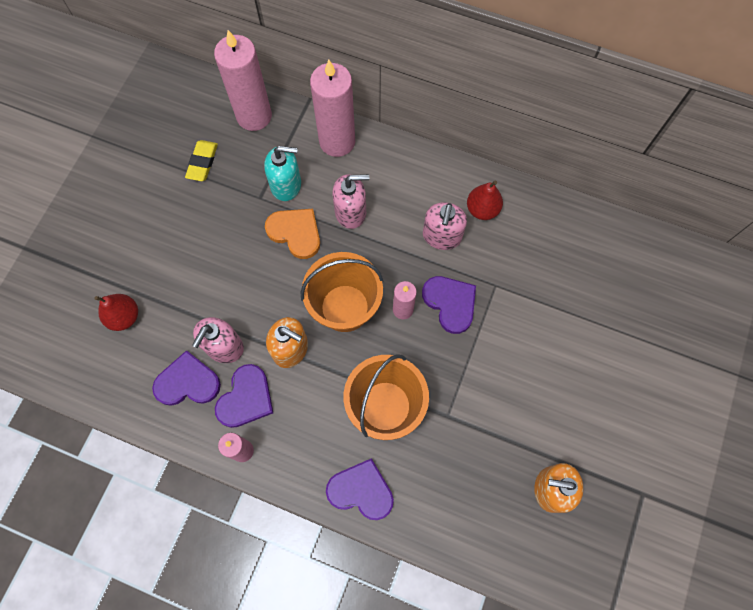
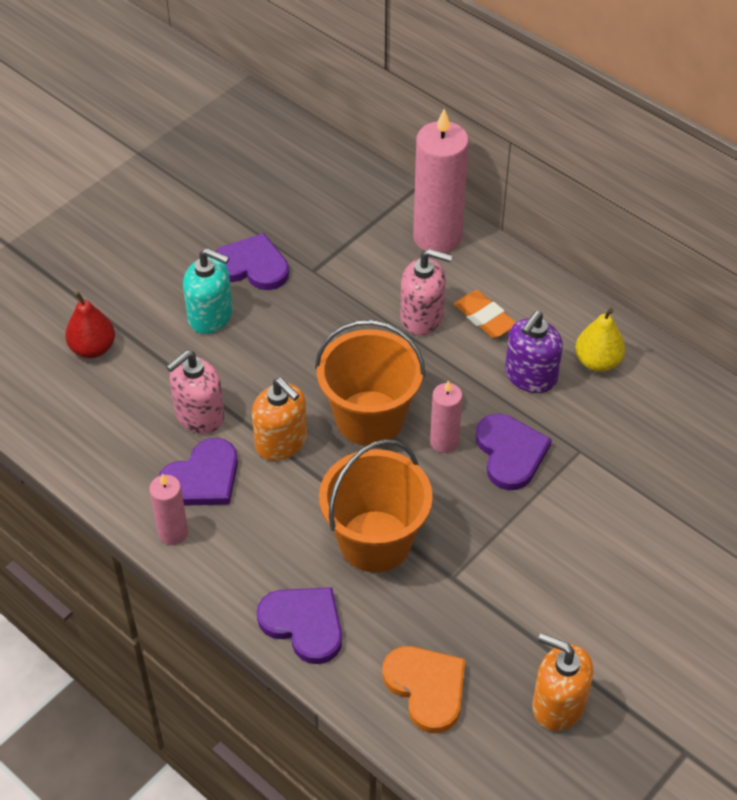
camera: 20 degrees right, 20 degrees down
(188, 382) = (138, 439): purple heart -> purple heart (252, 266)
(202, 162) = (259, 215): yellow eraser -> none
(254, 116) = (344, 183): pink candle -> none
(286, 185) = (352, 266): turquoise soap dispenser -> turquoise soap dispenser (211, 316)
(295, 233) = (342, 320): orange heart -> orange heart (426, 688)
(394, 198) = (484, 317): none -> orange eraser
(442, 236) = (530, 376): pink soap dispenser -> purple soap dispenser
(482, 209) = (597, 362): red pear -> yellow pear

